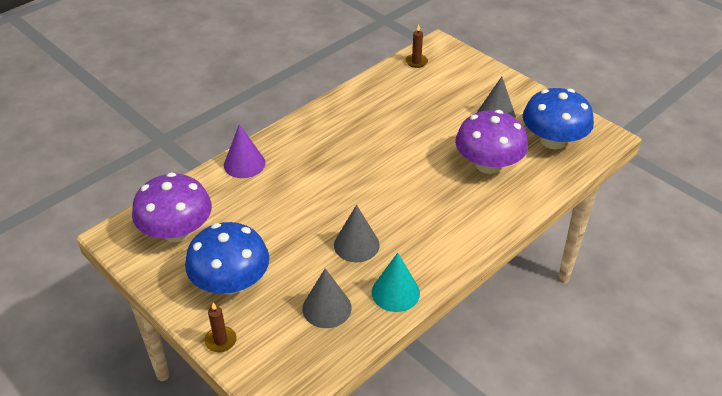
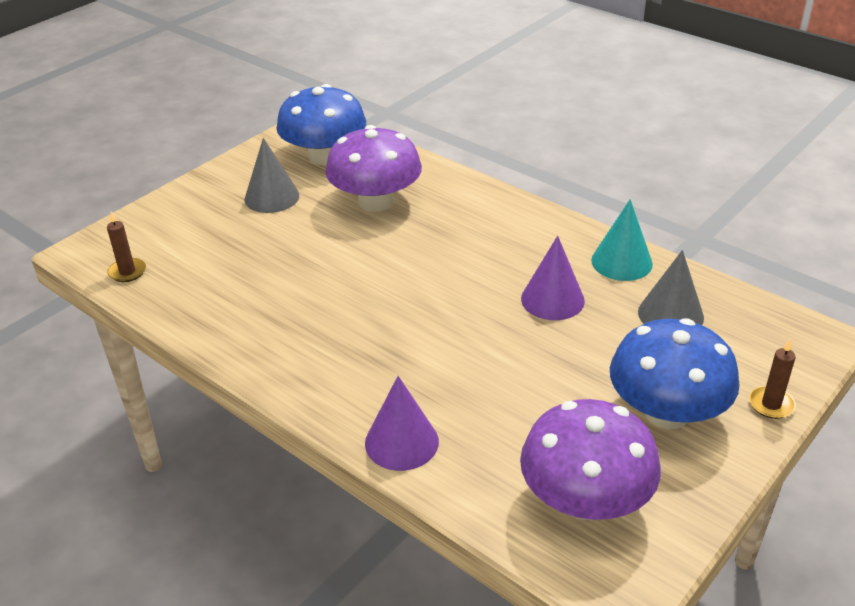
camera: 95 degrees left, 5 degrees down
(356, 245) = (552, 299): grey cone -> purple cone

